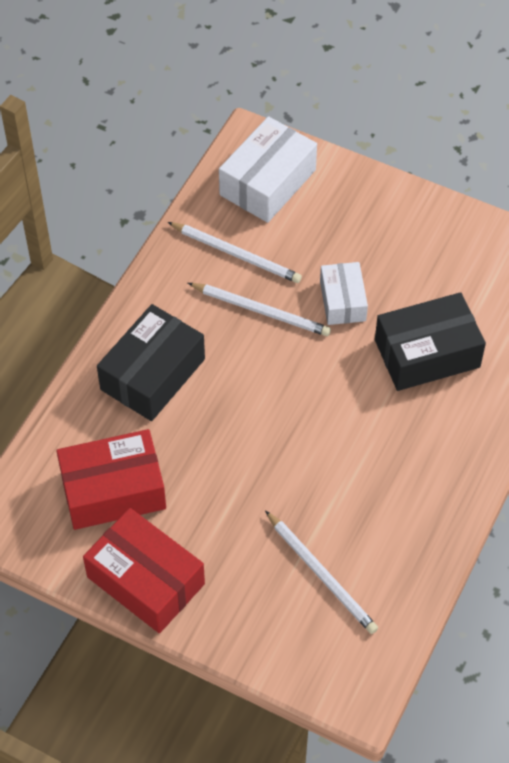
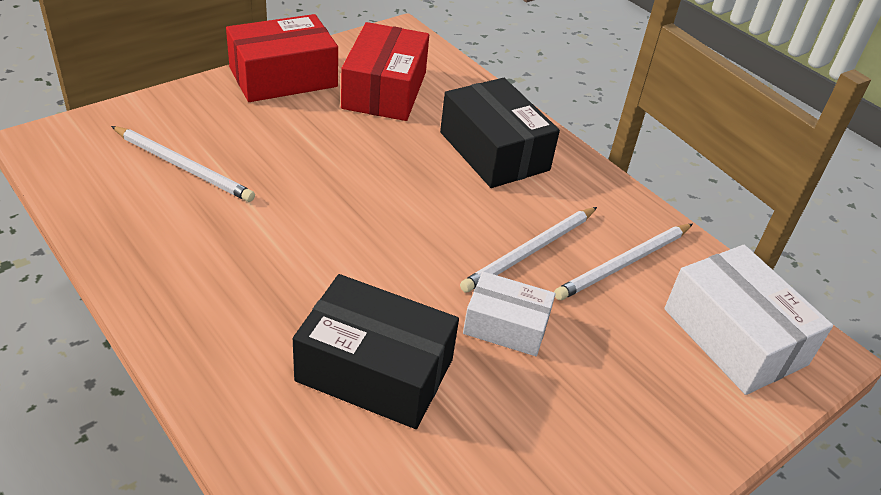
camera: 110 degrees right, 15 degrees down
(321, 574) = (183, 167): white pencil -> white pencil turned 135 degrees counterclockwise
(427, 353) = (375, 370): black box -> black box turned 75 degrees counterclockwise

